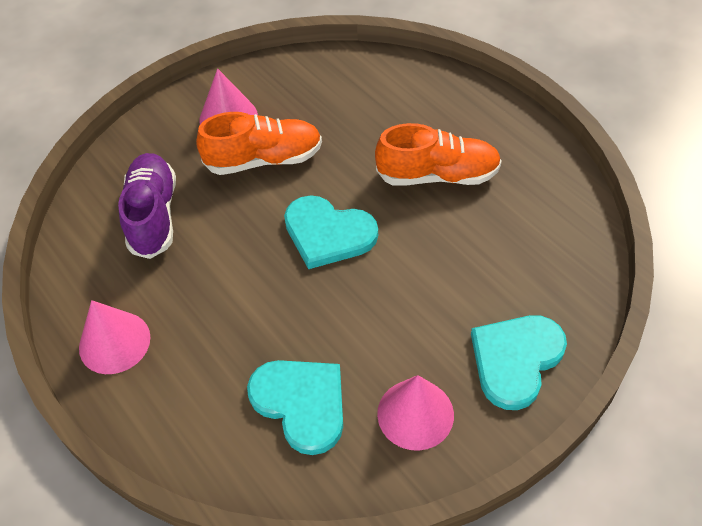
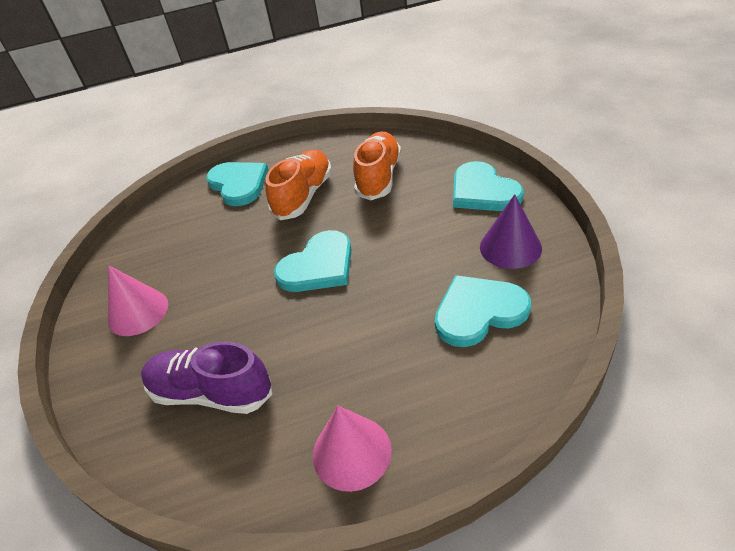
camera: 65 degrees left, 10 degrees down
(264, 159) = (209, 294): orange shoe -> orange shoe (379, 177)
(415, 414) = (510, 247): pink cone -> purple cone
(437, 106) = (239, 184): none -> turquoise heart

